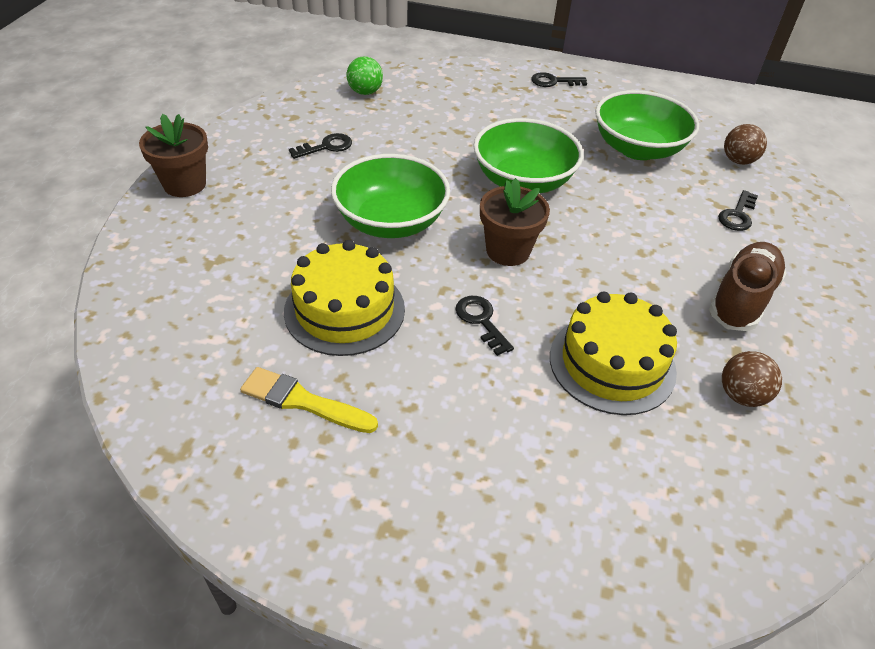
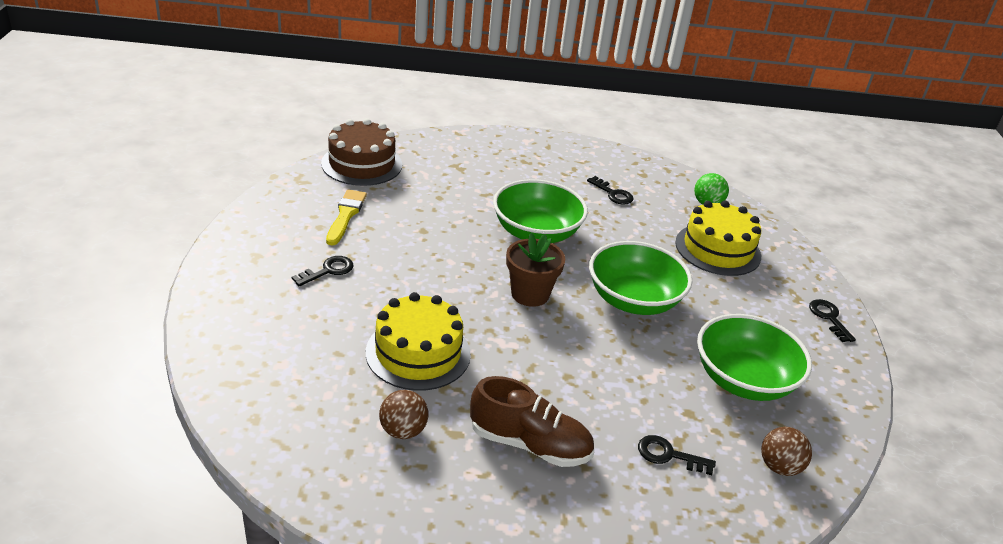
camera: 75 degrees right, 10 degrees down
(161, 365) = (362, 164): none -> brown cake
(185, 184) = (530, 143): brown flower pot -> none
(344, 310) = (431, 222): yellow cake -> yellow cake (718, 249)
(481, 321) = (442, 283): black key -> black key (328, 271)

